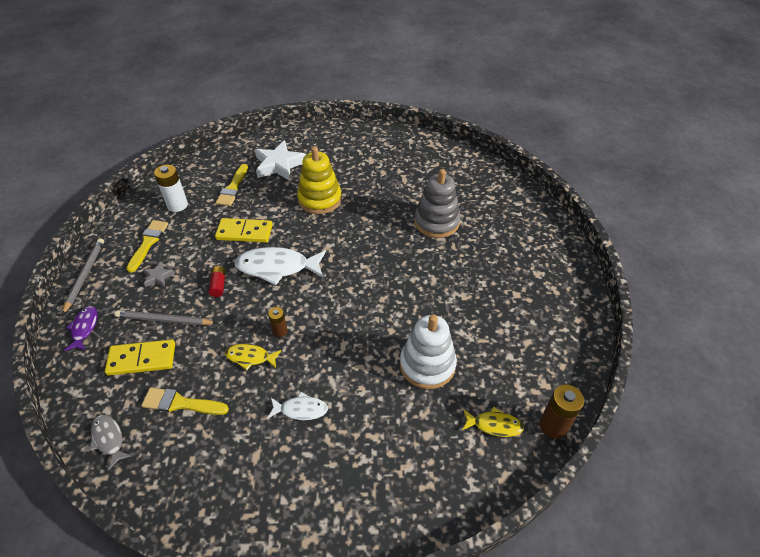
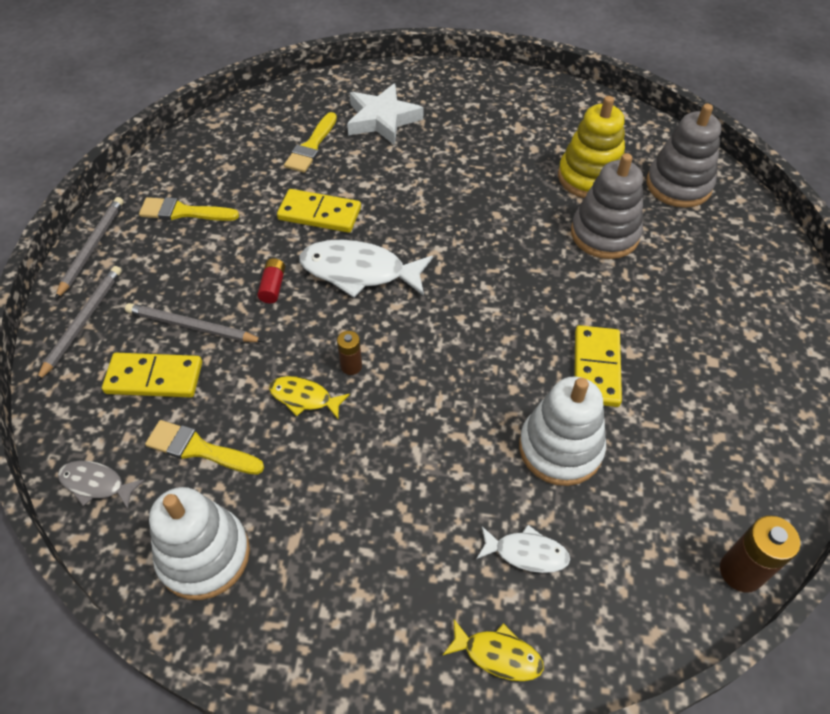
camera: 10 degrees right, 5 degrees up
(84, 328) = (82, 322): purple fish -> grey pencil
(109, 439) = (96, 484): grey fish -> grey fish turned 45 degrees counterclockwise
(148, 243) = (183, 212): yellow brush -> yellow brush turned 105 degrees counterclockwise
(158, 277) = (191, 263): grey star -> none
(177, 205) = (230, 162): white battery -> none
(194, 476) = (204, 555): none -> white stacking toy
(301, 409) = (366, 485): white fish -> white fish (526, 553)
(320, 199) = (434, 178): yellow stacking toy -> yellow stacking toy (589, 177)
(443, 309) = (596, 368): none -> yellow domino
(479, 185) = (678, 185): none -> grey stacking toy
(494, 425) = (649, 555): yellow fish -> yellow fish (498, 655)

